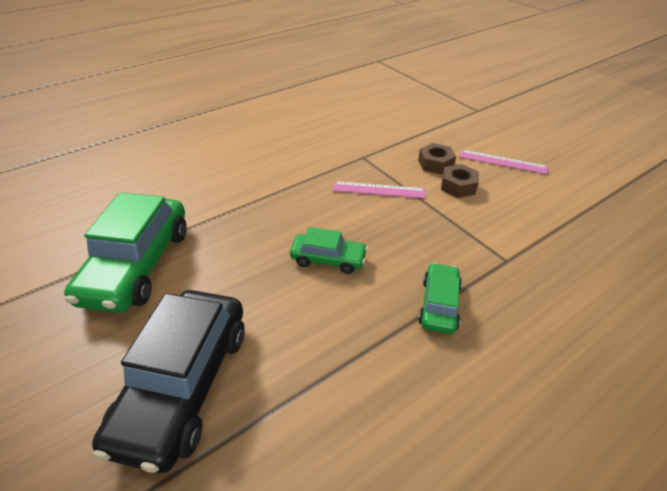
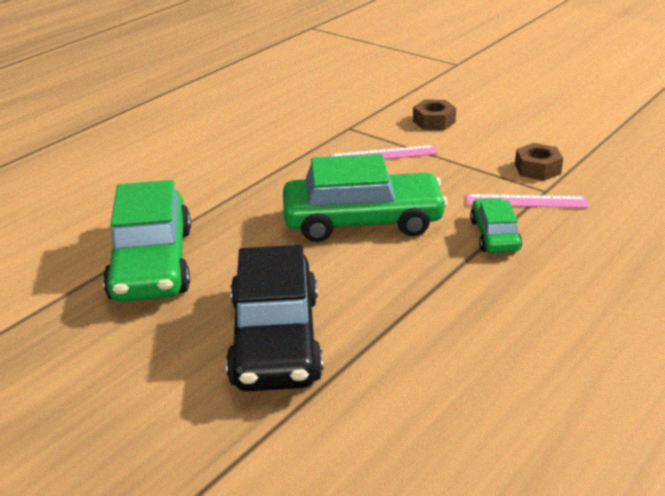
camera: 15 degrees left, 10 degrees down
(328, 259) = (363, 221): green car -> green car, size x1.91
(458, 186) = (468, 138): brown nut -> brown nut (537, 169)
(502, 162) = (505, 109): pink ruler -> pink ruler (526, 201)

